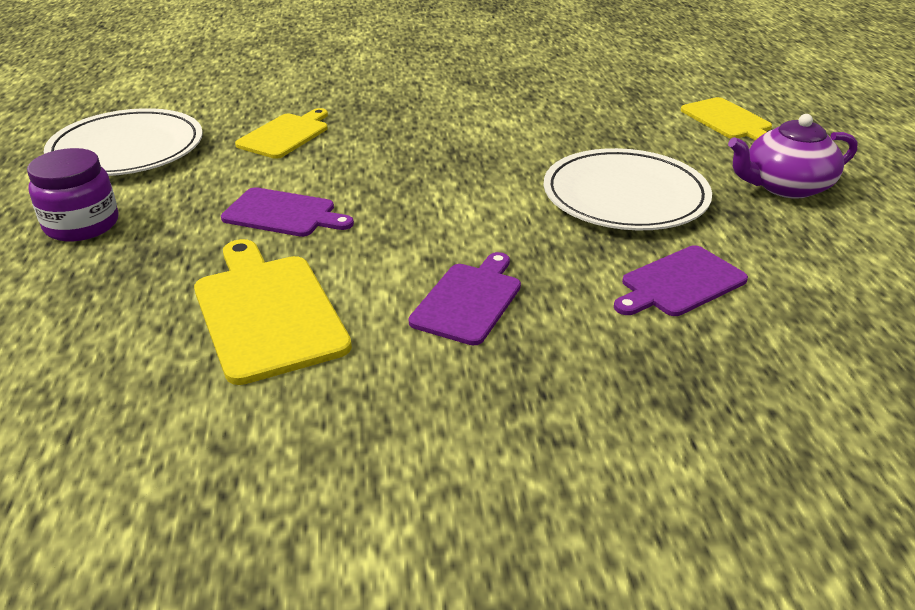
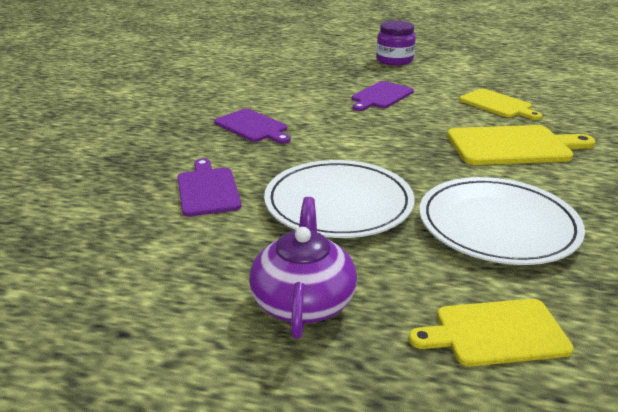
camera: 110 degrees right, 5 degrees down
(127, 149) = (484, 68): white plate -> white plate (497, 225)
(267, 312) = (285, 87): yellow cutting board -> yellow cutting board (513, 146)

